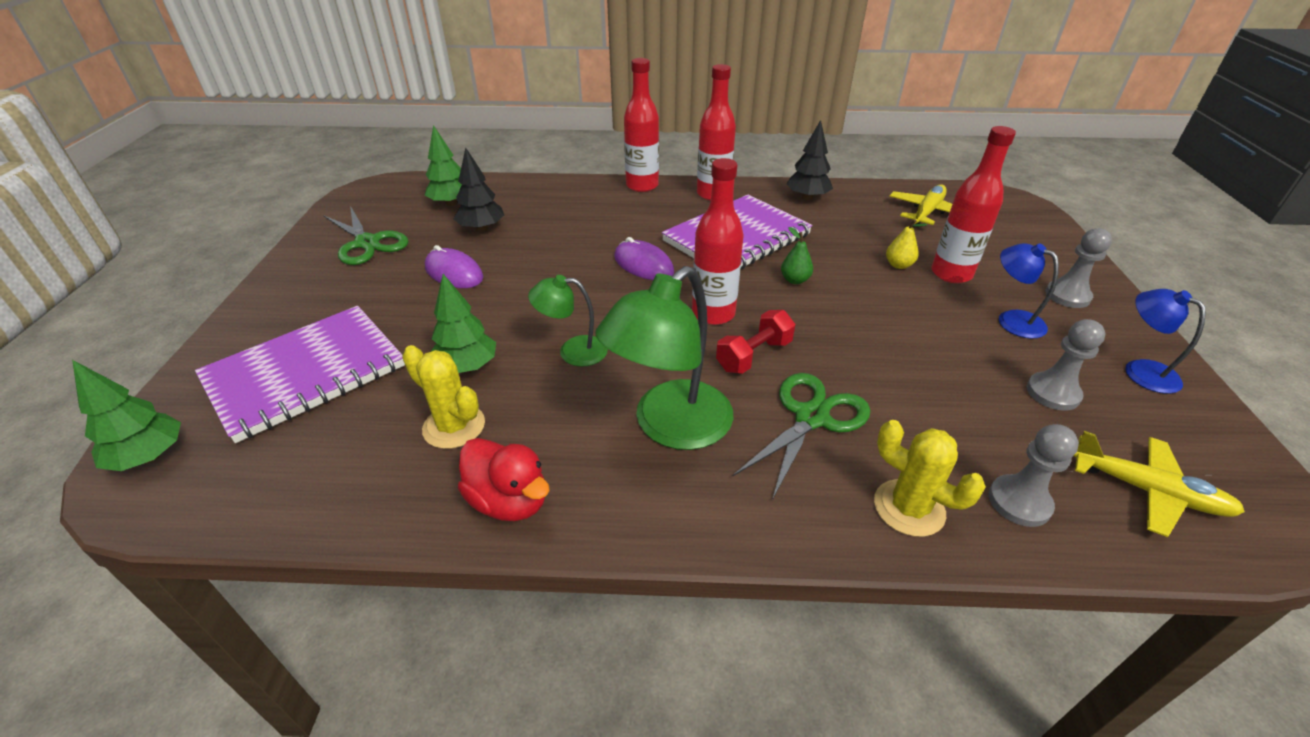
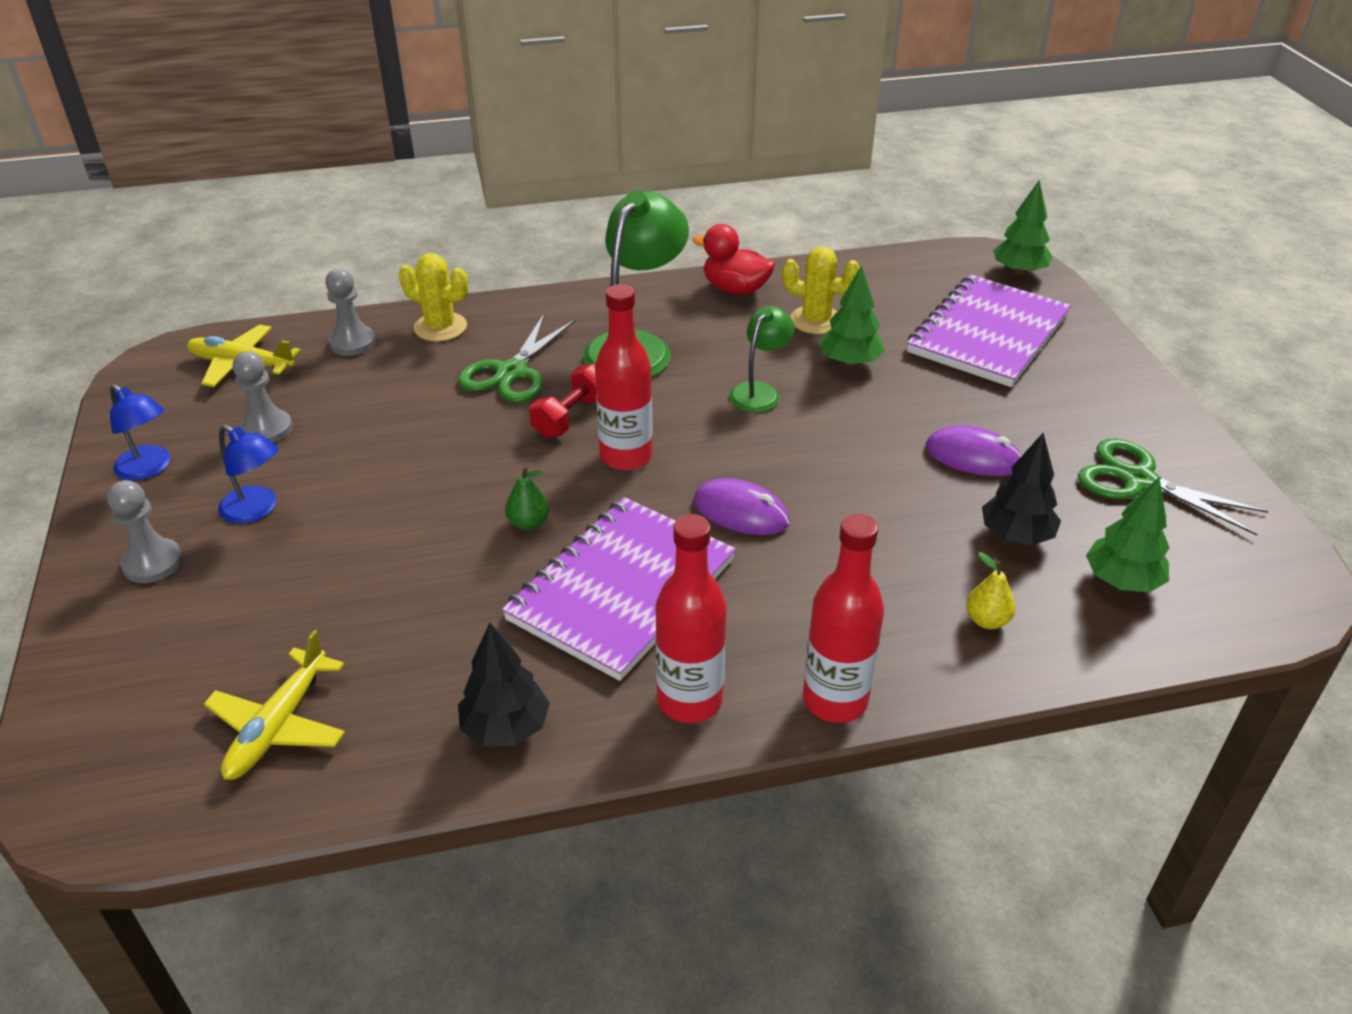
camera: 165 degrees right, 0 degrees up
(573, 351) = (759, 391): green lamp -> green lamp turned 45 degrees counterclockwise
(898, 265) = (374, 578): yellow pear -> yellow pear (987, 620)
(951, 274) = (301, 574): red bottle -> none

